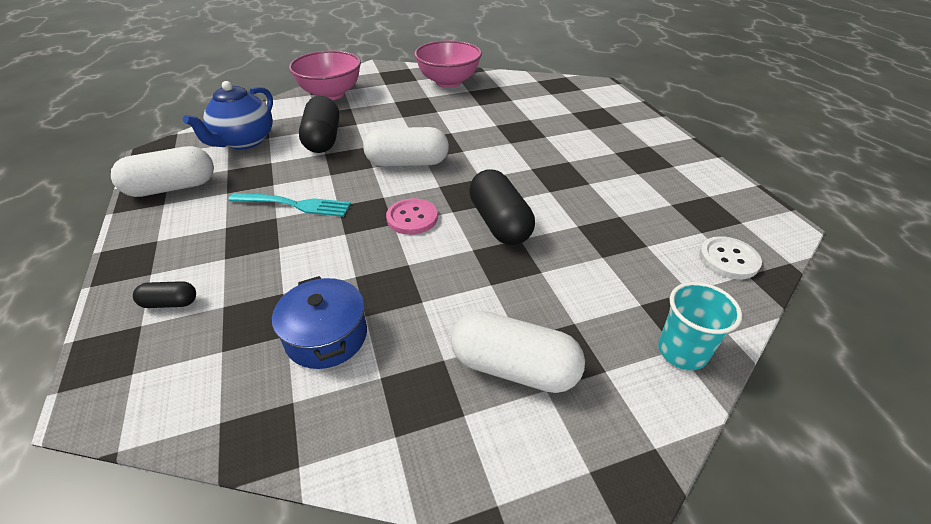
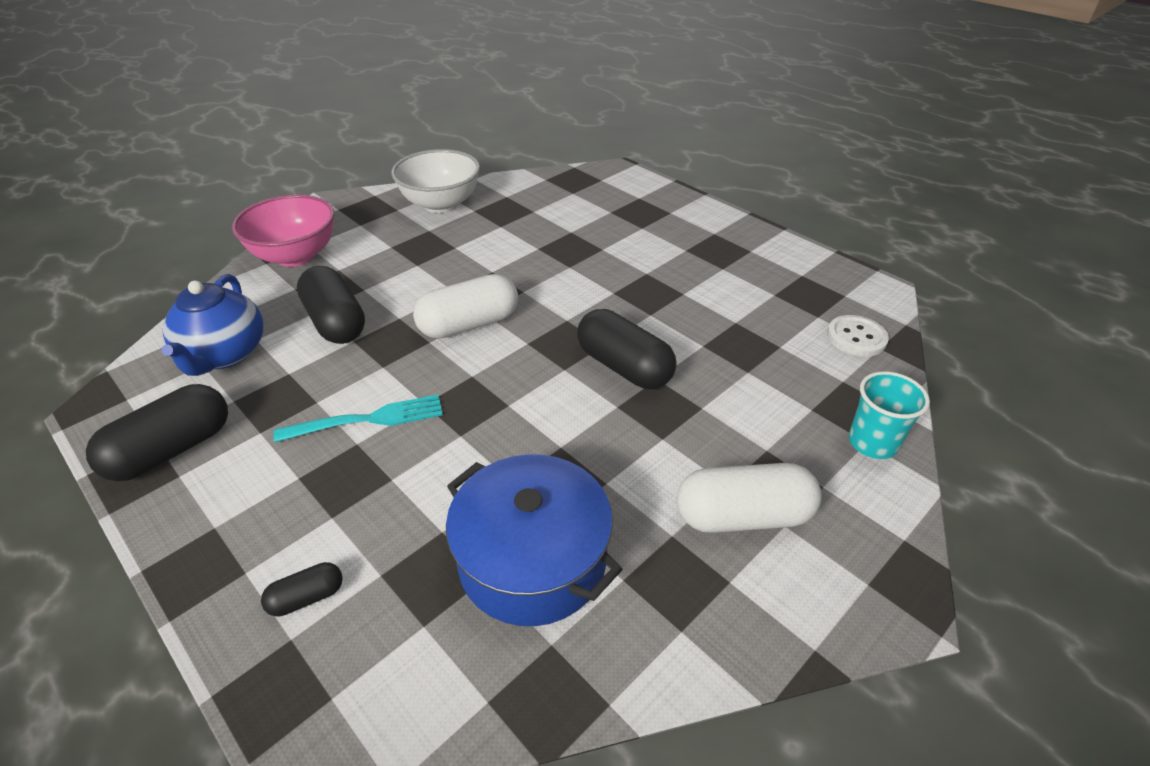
camera: 25 degrees left, 0 degrees up
(172, 188) = (172, 450): white capsule -> black capsule
(326, 336) = (532, 560): blue pot -> blue pot, size x1.51
(412, 218) = (525, 391): pink button -> none
(448, 82) = (441, 204): pink bowl -> white bowl

